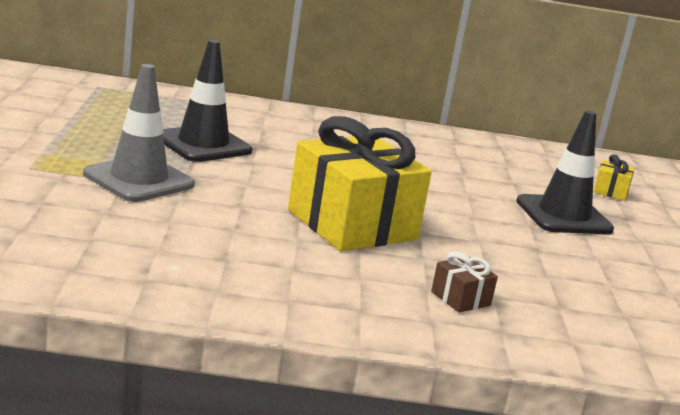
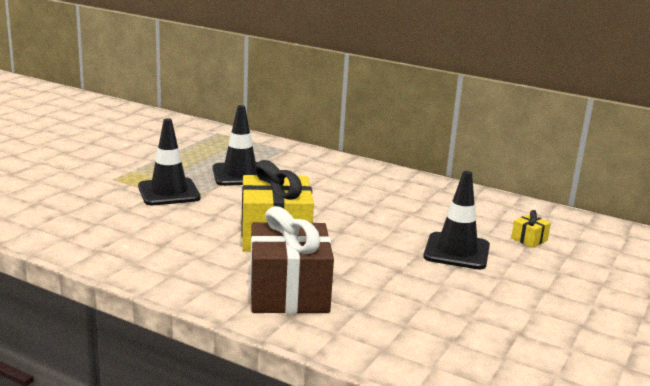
camera: 30 degrees right, 0 degrees up
(139, 179) = (169, 192): grey traffic cone -> black traffic cone
(460, 299) = (288, 293): brown gift -> brown gift, size x2.49

